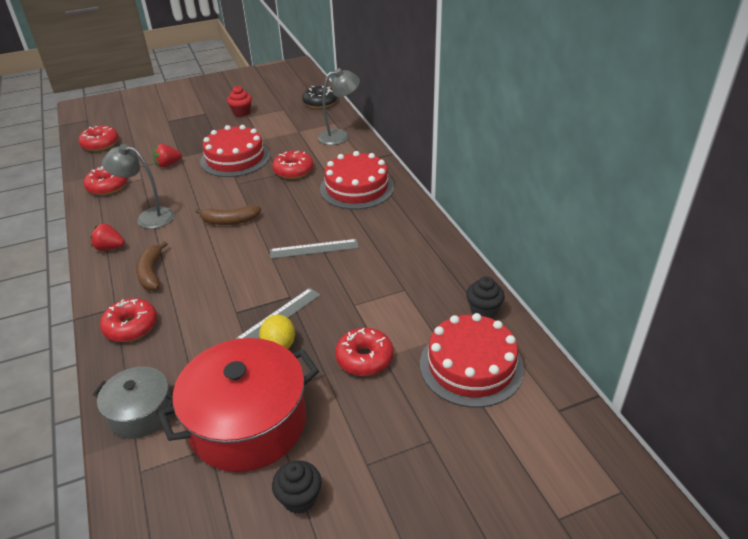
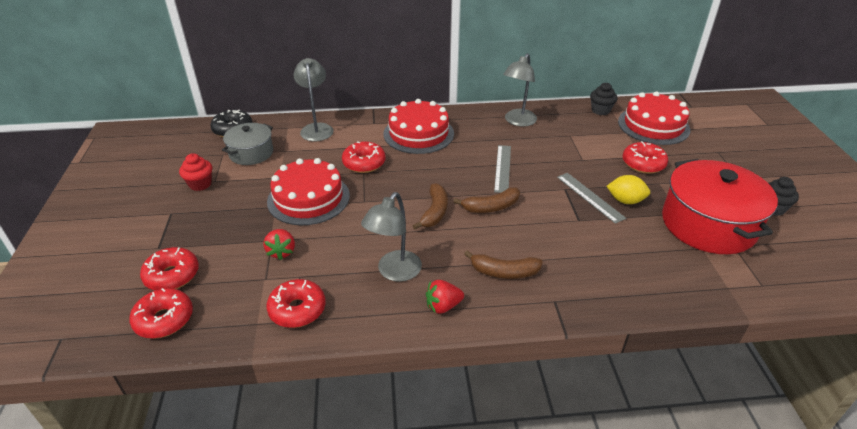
camera: 75 degrees left, 0 degrees up
(110, 248) = (443, 306): red strawberry -> red strawberry turned 45 degrees clockwise
(131, 326) = (587, 288): red donut -> red donut (172, 275)
(141, 413) = (700, 283): grey pot -> grey pot (251, 153)
(245, 251) = (491, 207): none -> brown banana
(415, 246) = (517, 121): none -> grey lamp

